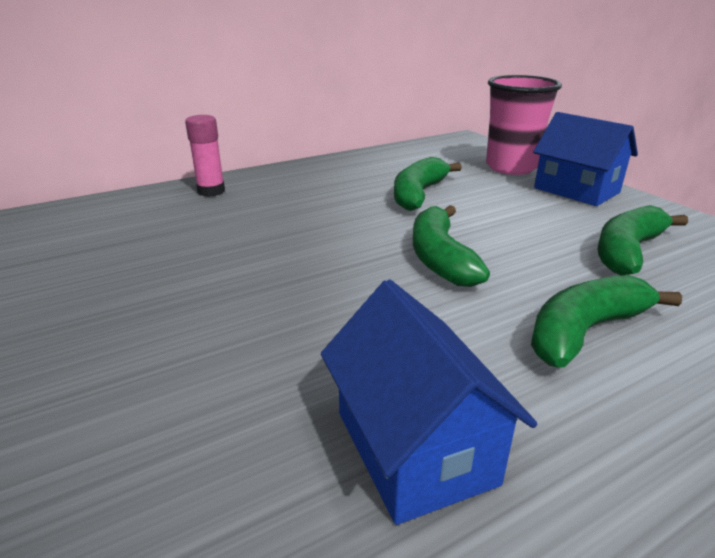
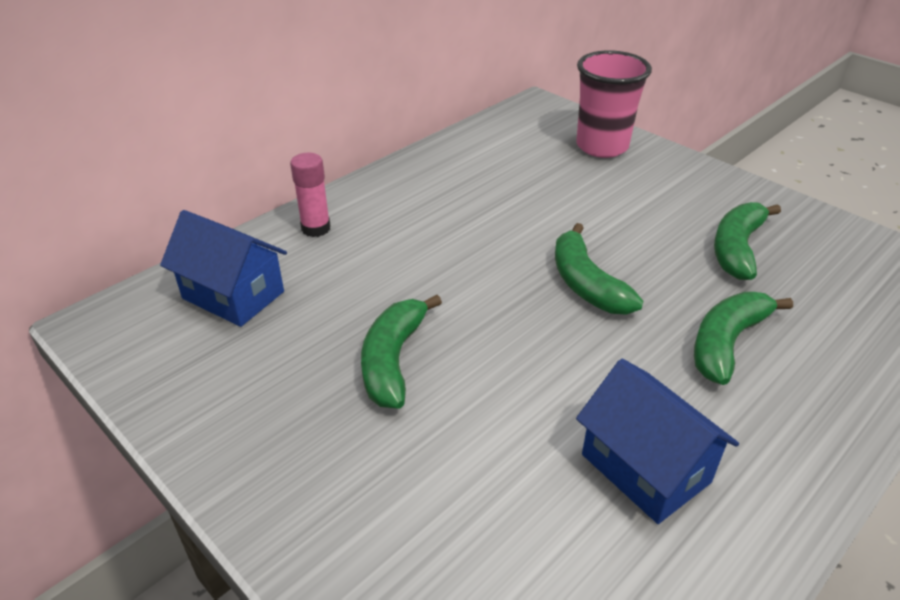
camera: 15 degrees left, 10 degrees up
(418, 194) = (529, 201): green banana -> green banana (393, 360)
(576, 190) = (673, 173): blue house -> blue house (233, 295)

